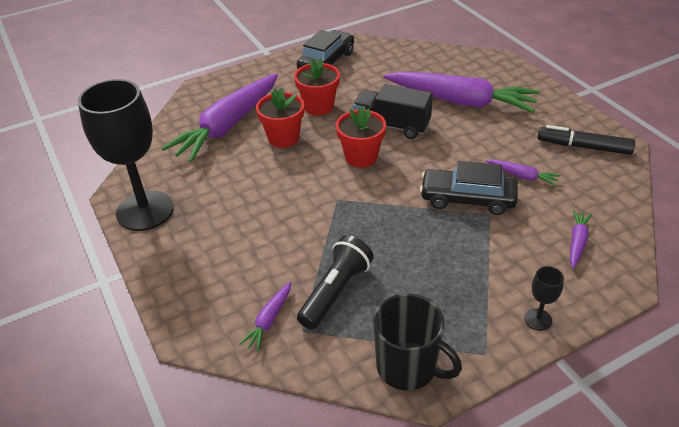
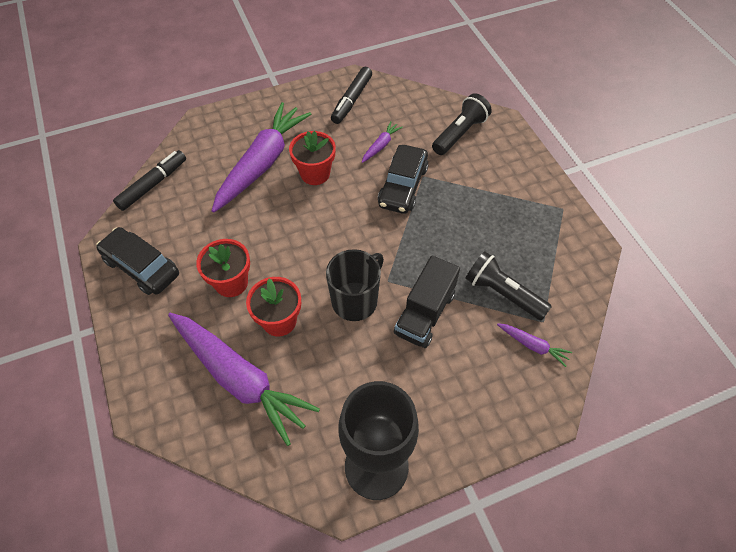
camera: 85 degrees left, 15 degrees up
(361, 157) = (329, 254): red flower pot -> red flower pot (315, 173)
(392, 126) = (285, 223): black truck -> black truck (425, 313)
(408, 367) = (576, 255): black mug -> black mug (355, 300)
(412, 50) = (153, 184): none -> black marker
(538, 319) = (533, 173): black goblet -> none
(577, 242) = (460, 133): purple carrot -> black flashlight

